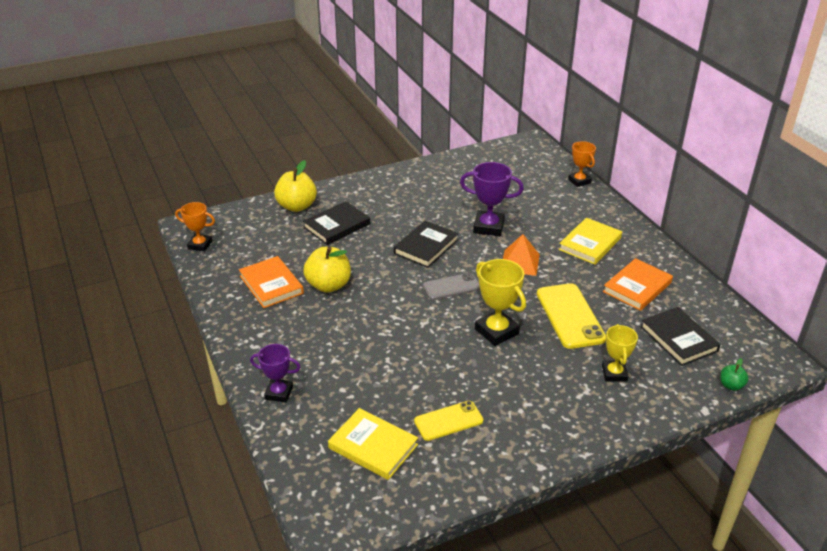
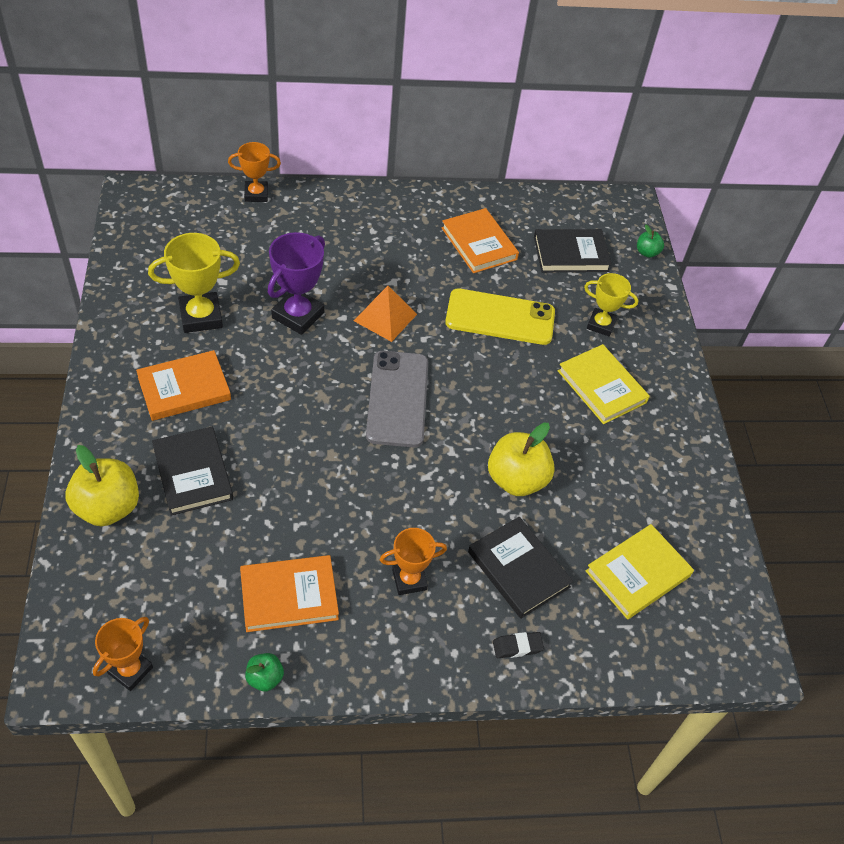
camera: 75 degrees left, 15 degrees up
(213, 291) = (265, 678): none -> green apple
(279, 393) = (517, 647): purple trophy -> black eraser
(307, 330) = (409, 580): none -> orange trophy
(328, 285) = (327, 526): yellow apple -> yellow apple (516, 479)
(395, 204) = (184, 388): none -> orange book
(426, 246) = (302, 392): black book -> black book (518, 569)
(448, 421) = (622, 489): yellow phone -> none
(451, 287) = (398, 399): grey phone -> grey phone, size x1.58
(496, 331) = (497, 390): yellow trophy -> yellow trophy (201, 316)
(590, 244) = (384, 243): yellow book -> yellow book (601, 387)

